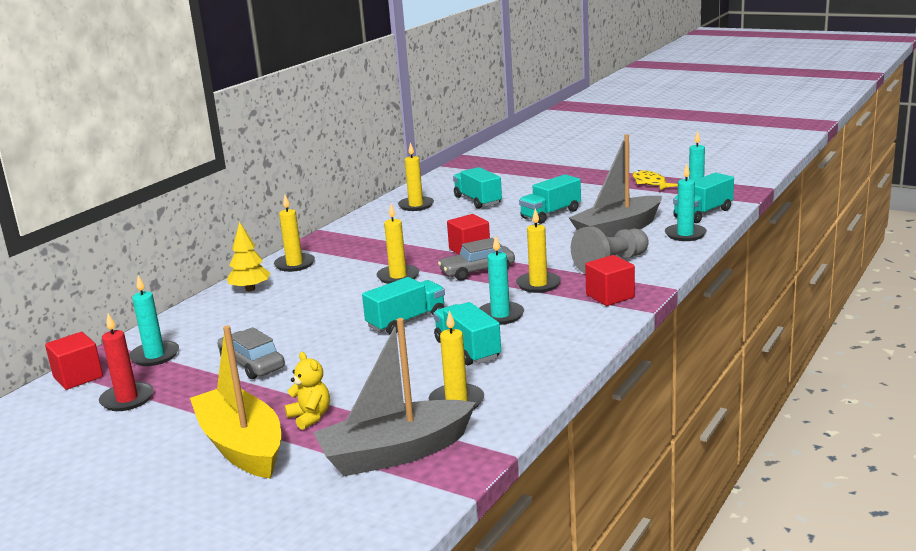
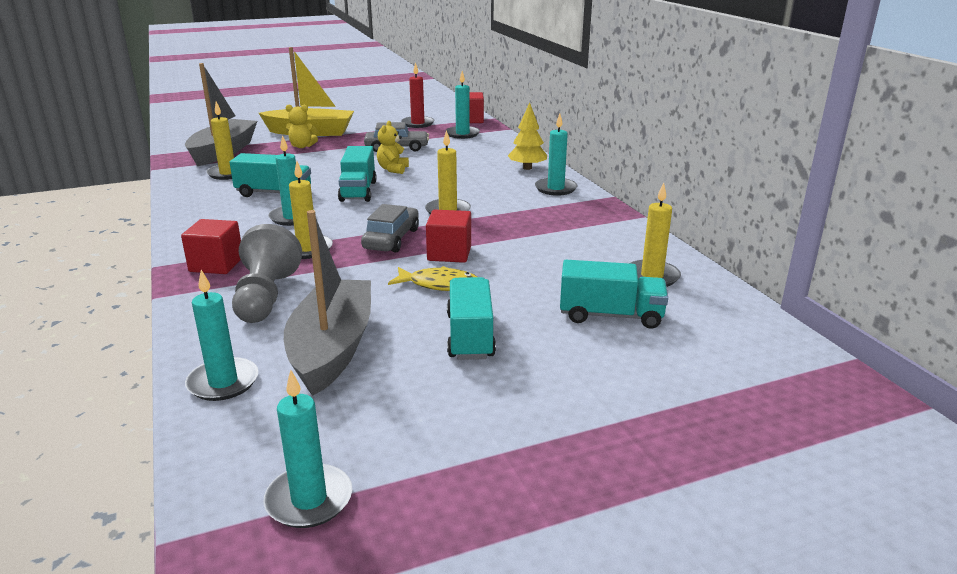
camera: 125 degrees right, 5 degrees up
(294, 264) = (555, 188): yellow candle -> turquoise candle
(327, 334) = (393, 169): none -> yellow teddy bear
(650, 183) = (452, 499): yellow fish -> yellow fish (439, 285)
(703, 213) = (242, 448): turquoise truck -> none

